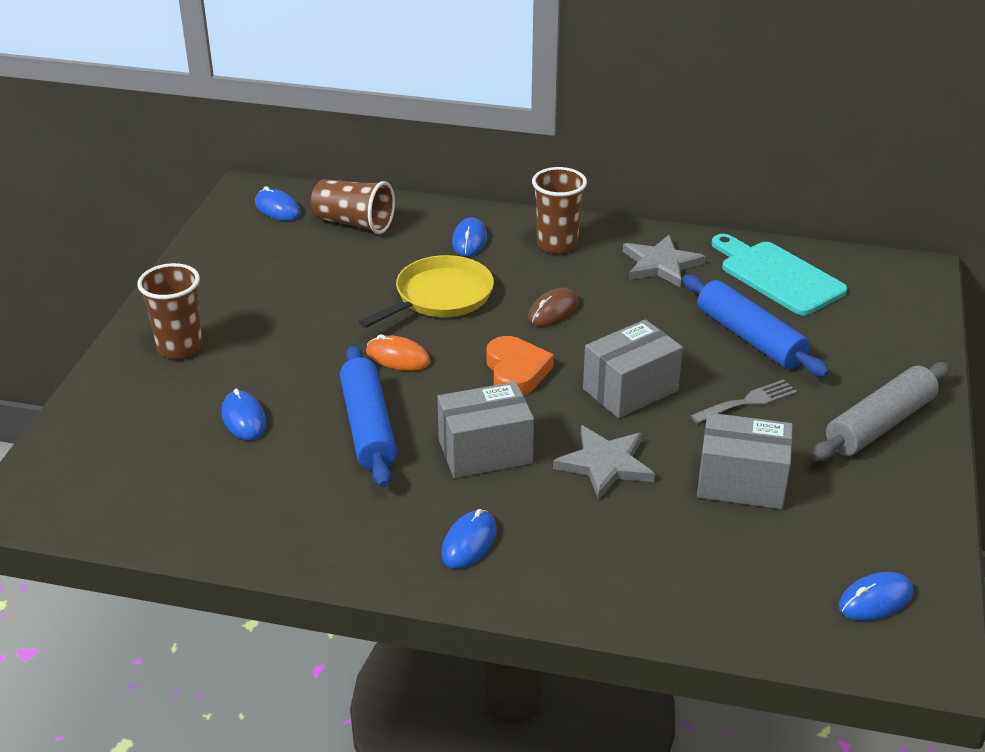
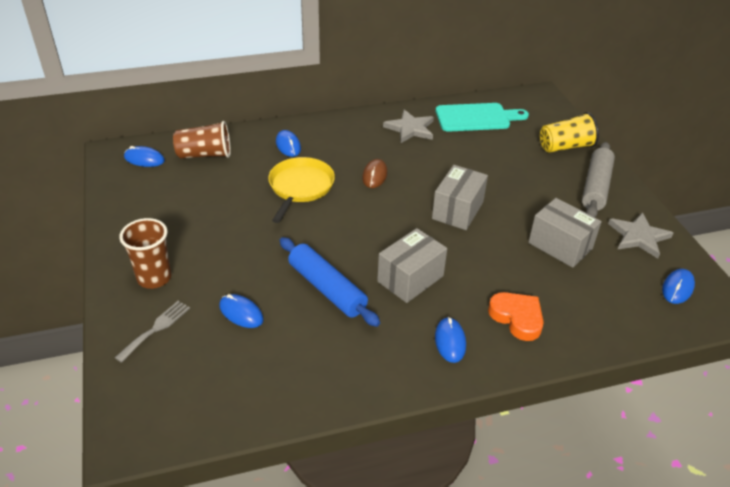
camera: 30 degrees left, 5 degrees up
(398, 357) = (307, 235): orange mouse -> none
(516, 371) = (385, 221): orange heart -> orange heart (517, 318)
(557, 244) = (342, 133): brown cup -> none
(605, 464) = (482, 261): grey star -> grey star (639, 237)
(741, 483) = (560, 246): grey box -> grey box turned 60 degrees clockwise
(748, 402) = (523, 196): grey fork -> grey fork (156, 329)
(750, 338) = (493, 158): blue rolling pin -> none
(777, 276) = (476, 118): turquoise cutting board -> turquoise cutting board turned 150 degrees clockwise
(885, 355) = (565, 147): none -> yellow cup

